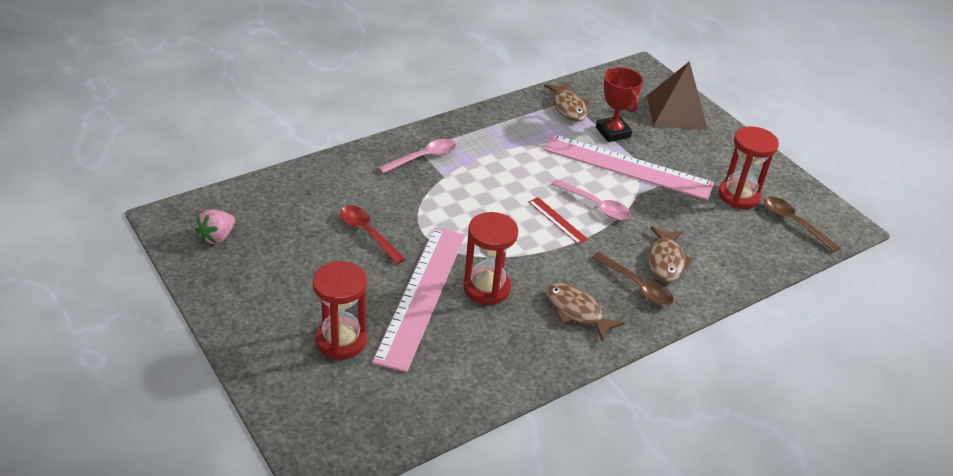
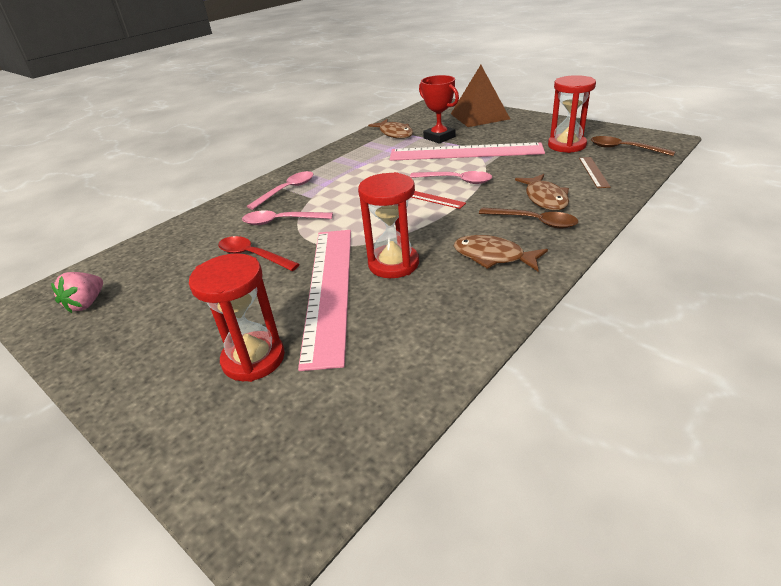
camera: 10 degrees left, 5 degrees down
(405, 199) = (281, 221): none -> pink spoon
(738, 244) = (594, 172): none -> brown ruler

